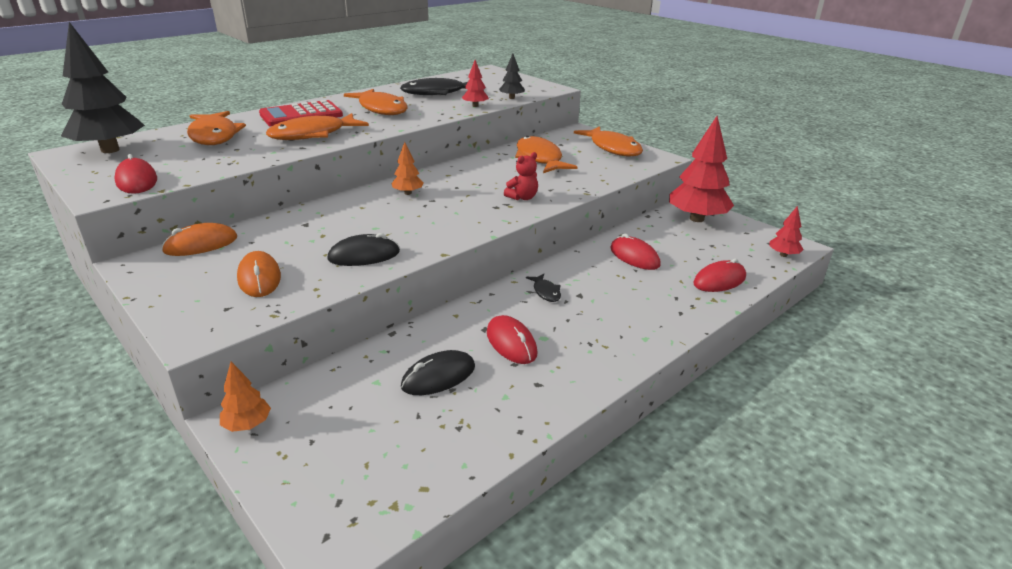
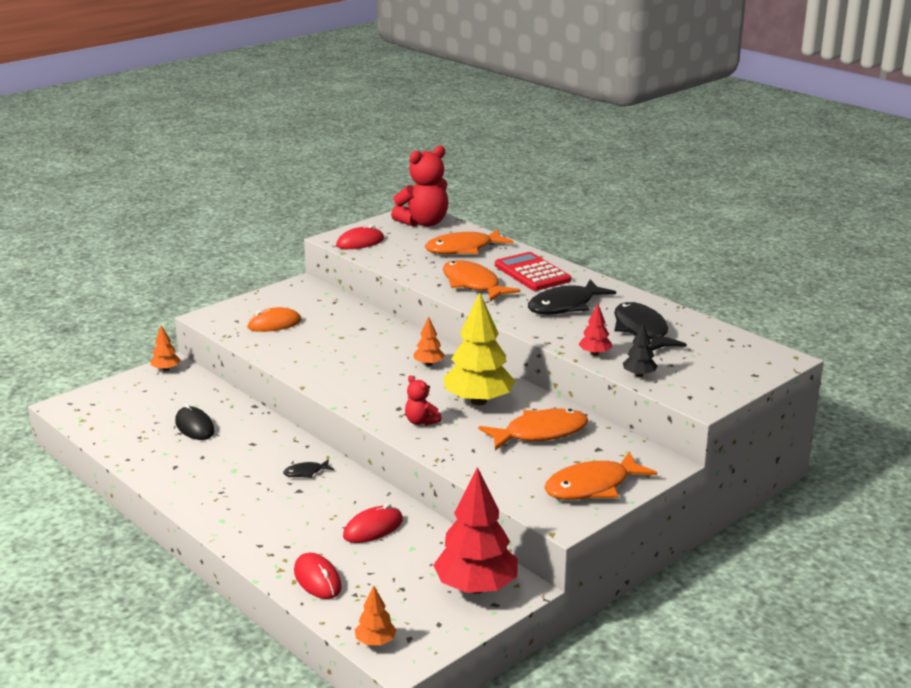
camera: 90 degrees right, 5 degrees down
(110, 150) = (424, 223): black tree -> red teddy bear
(201, 244) = (328, 298): orange mouse -> none
(364, 255) = (303, 356): black mouse -> none
(381, 109) = (565, 306): orange fish -> black fish
(486, 176) = (478, 401): none -> yellow tree
(511, 343) = (229, 455): red mouse -> none
(783, 255) = (375, 642): red tree -> orange tree

